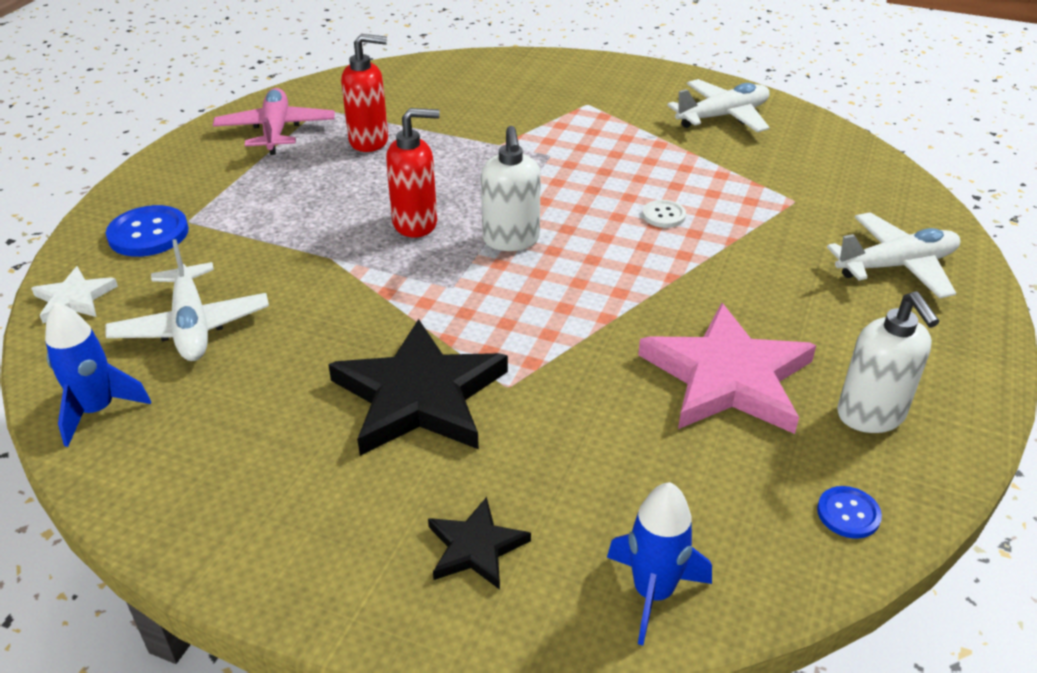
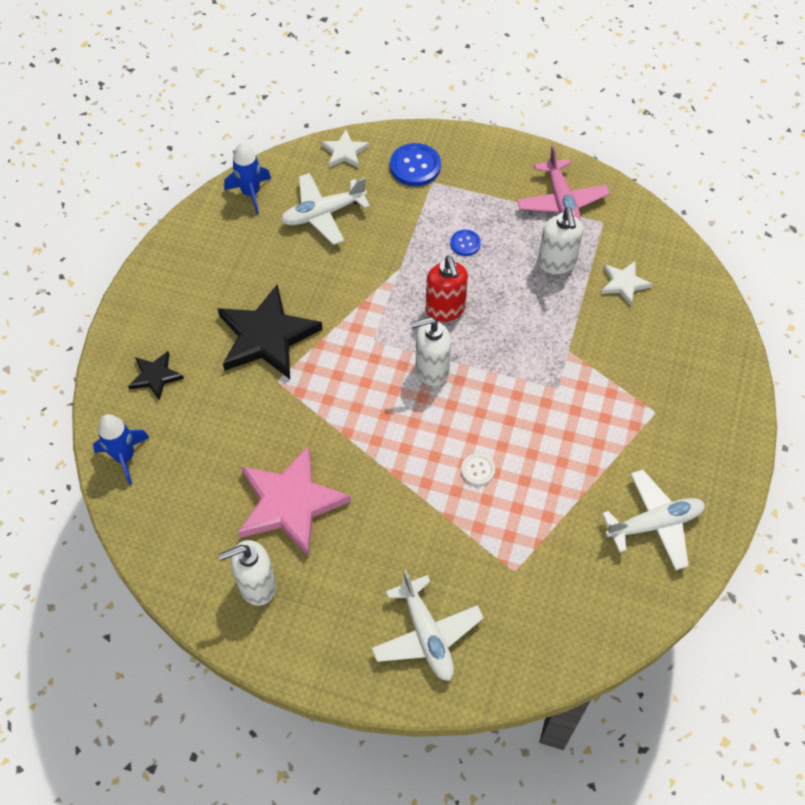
camera: 85 degrees right, 20 degrees up
(276, 131) = (561, 202): pink plane -> pink plane turned 90 degrees clockwise
(369, 141) = (556, 263): red soap dispenser -> white soap dispenser
(414, 105) = (624, 283): none -> white star
(722, 116) = (654, 524): white plane -> white plane turned 75 degrees counterclockwise
(848, 514) = (175, 559): blue button -> blue button (465, 243)

